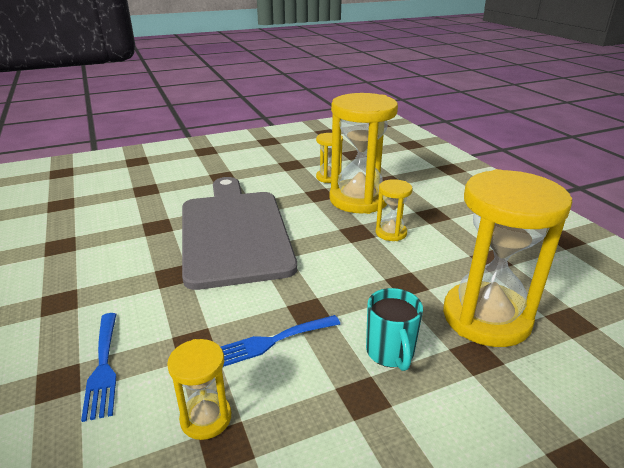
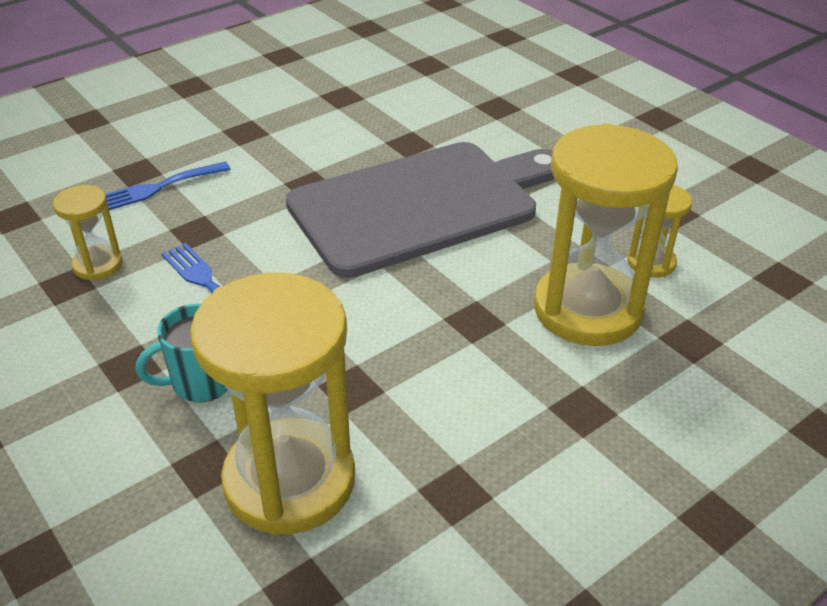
camera: 75 degrees right, 10 degrees up
(391, 233) = (490, 359): yellow hourglass -> none

